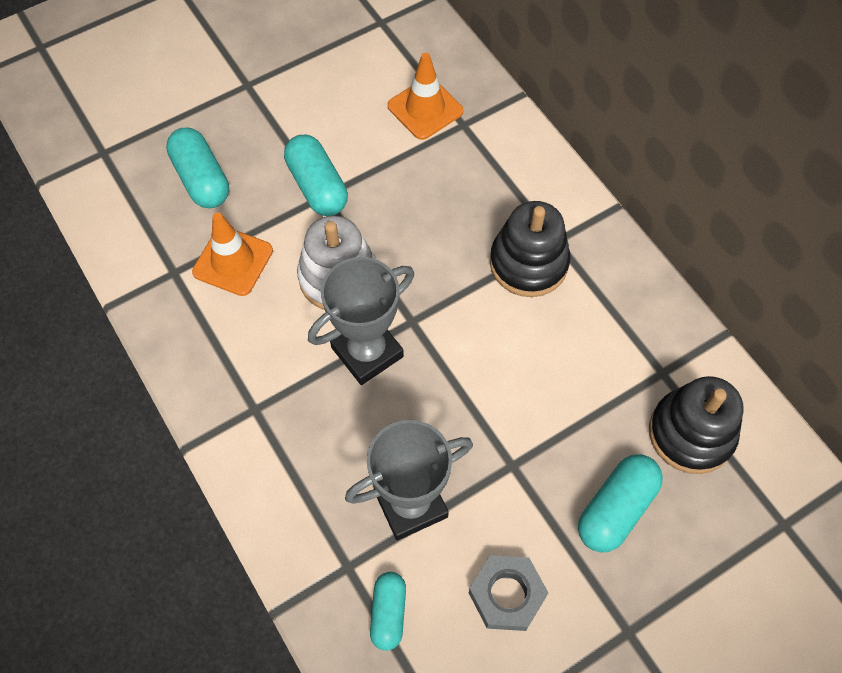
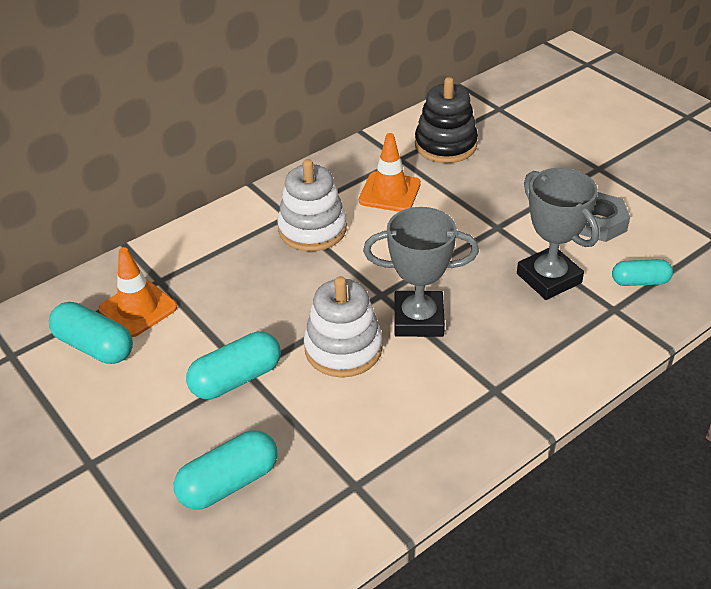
camera: 95 degrees left, 20 degrees down
(233, 261) = (335, 434): orange traffic cone -> orange traffic cone (389, 192)
(367, 352) = (418, 319): grey trophy -> grey trophy turned 45 degrees counterclockwise
(528, 263) = (312, 229): black stacking toy -> white stacking toy
(615, 509) = (514, 176): turquoise capsule -> turquoise capsule (94, 346)

